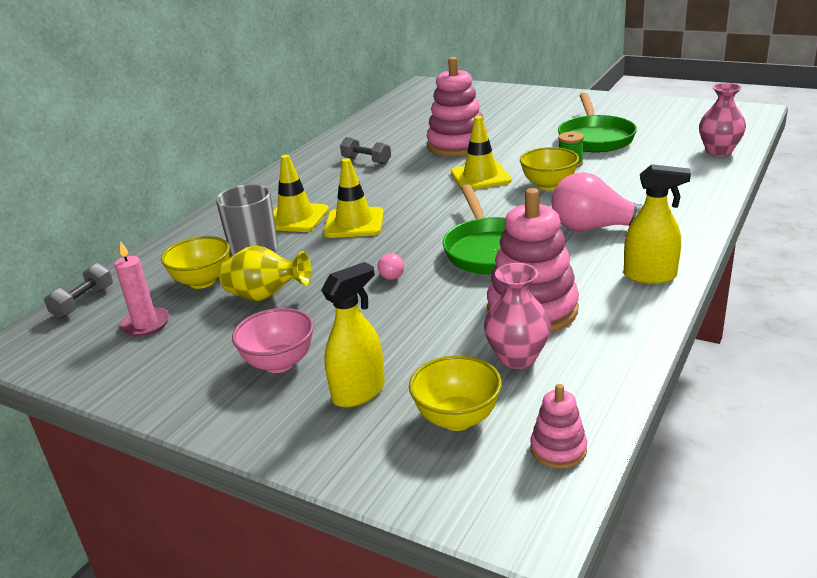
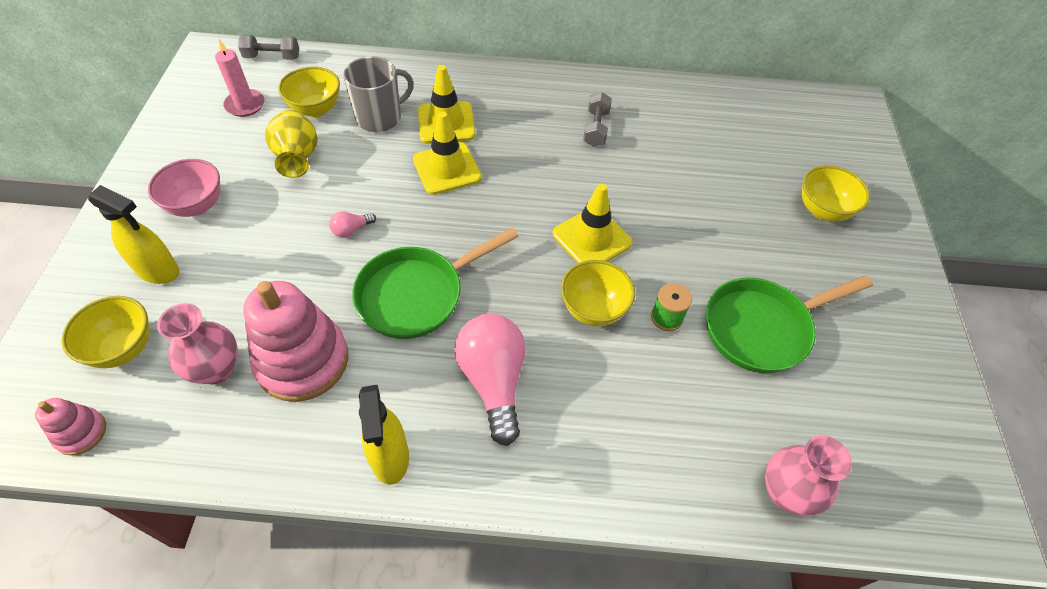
camera: 60 degrees right, 25 degrees up
(457, 145) = (673, 192): pink stacking toy -> none
(510, 107) = (822, 210): none -> yellow bowl

